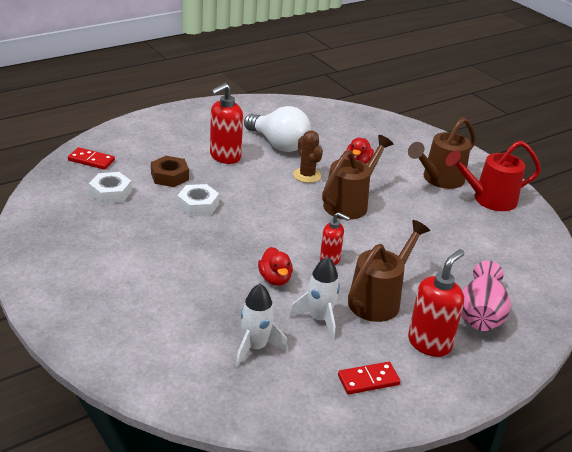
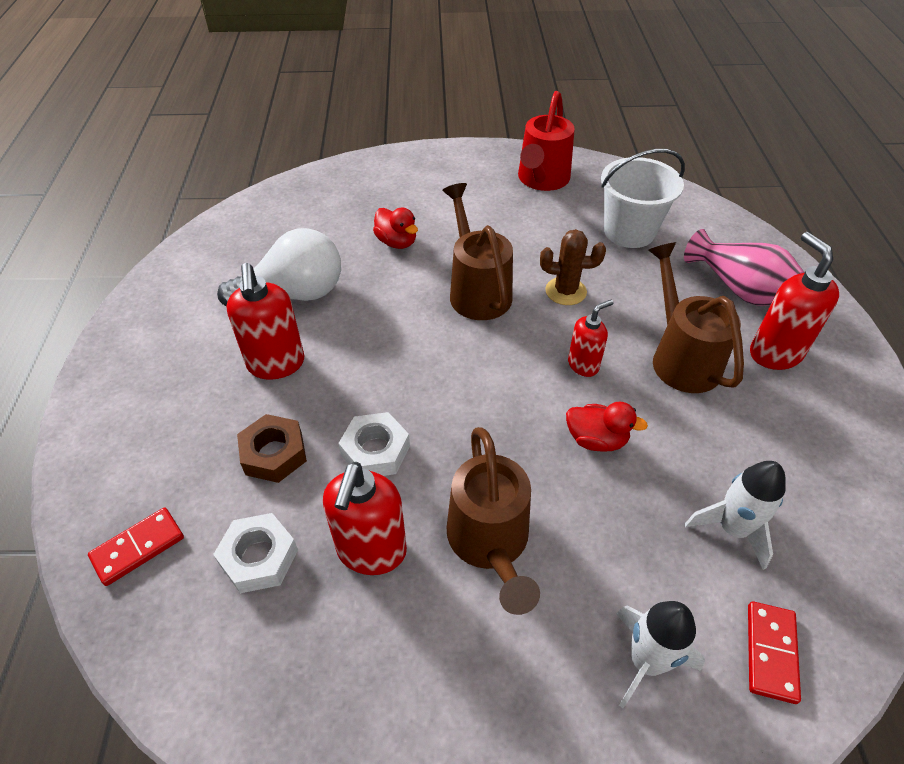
camera: 55 degrees left, 15 degrees up
(138, 223) = (371, 551): none -> red soap dispenser
(307, 175) = (388, 300): brown cactus -> brown cactus (565, 291)
(319, 319) = (697, 432): white rocket -> white rocket (646, 661)
(368, 380) = (825, 439): red domino -> red domino (770, 652)
(439, 179) = (479, 196): brown watering can -> brown watering can (490, 543)
(481, 250) = (629, 231): none -> white bucket

